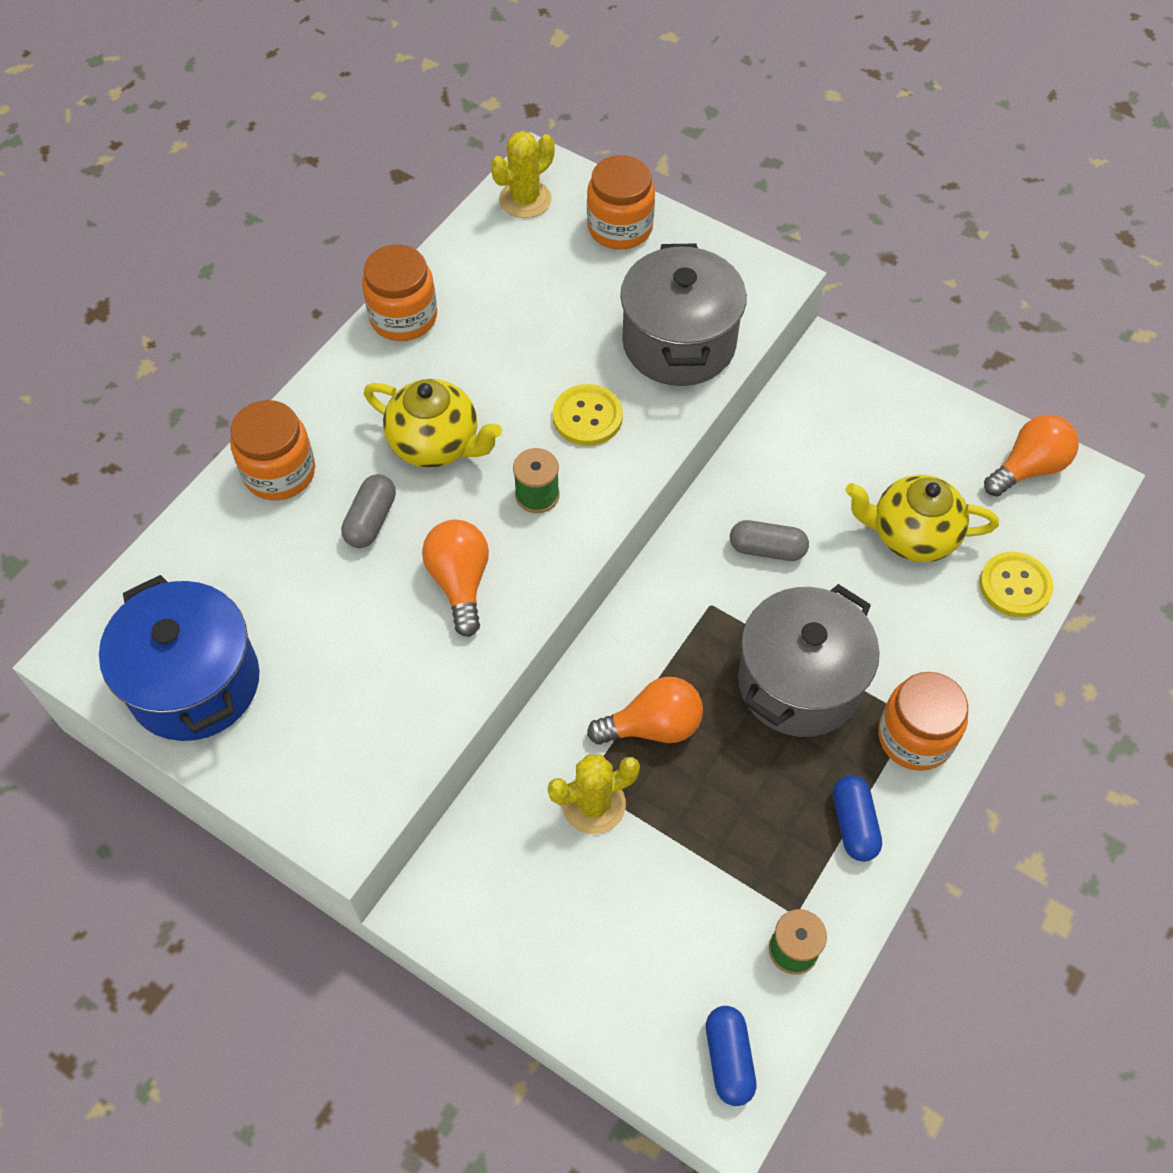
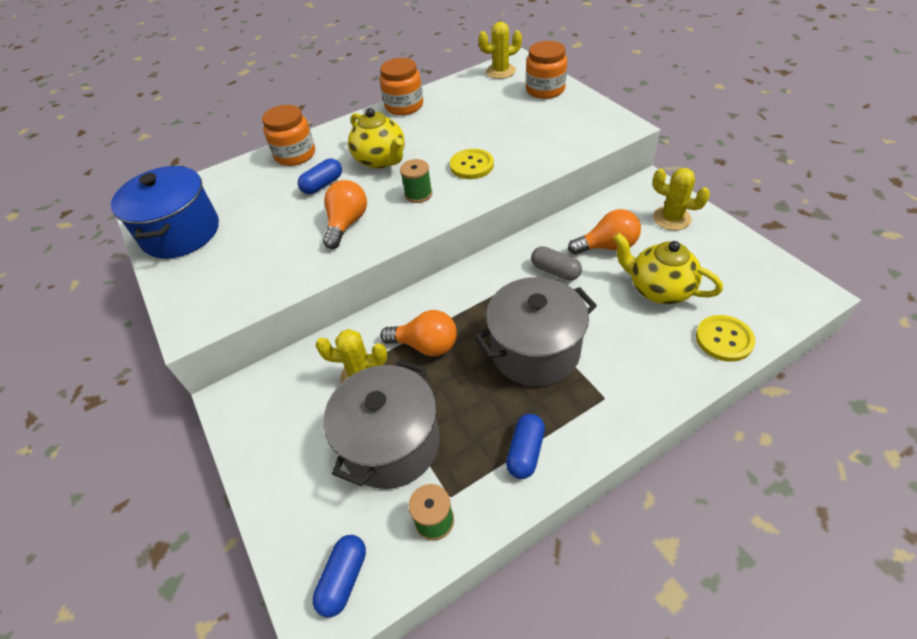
camera: 30 degrees right, 10 degrees down
(371, 520) = (323, 185): grey capsule -> blue capsule
(679, 343) = (547, 143): grey pot -> grey pot (391, 443)
(882, 410) = (671, 218): none -> yellow cactus
(915, 737) = (600, 410): orange jar -> none
(1028, 468) = (765, 273): orange light bulb -> orange light bulb (607, 246)

